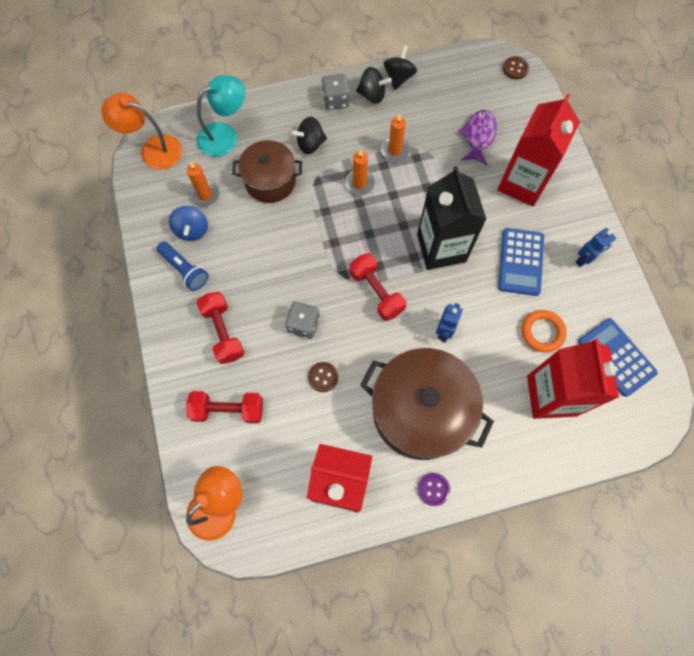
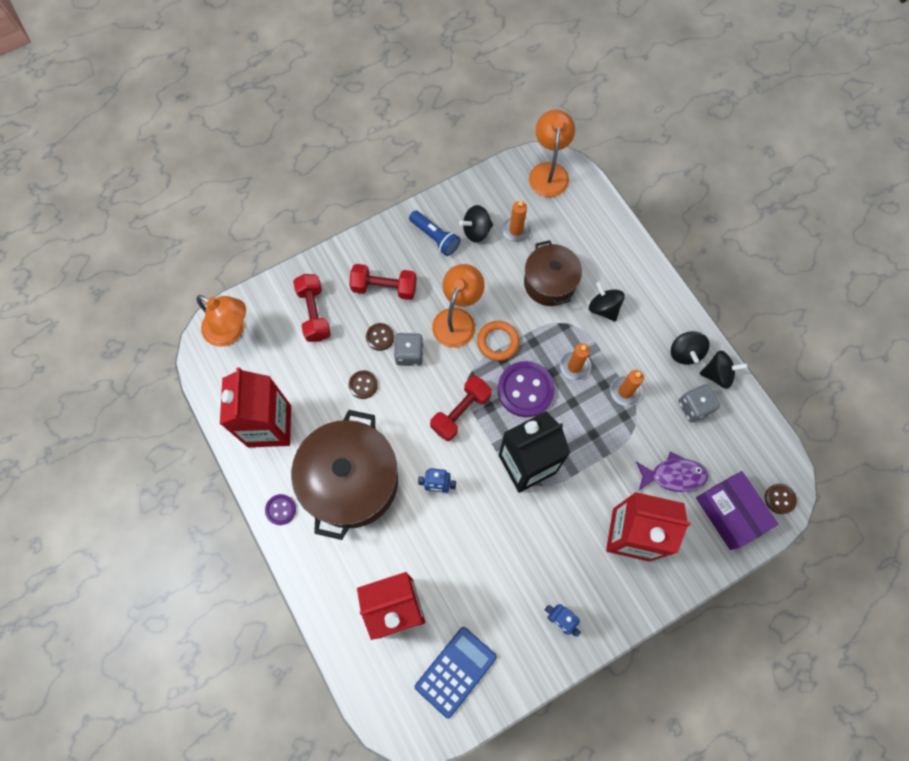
camera: 75 degrees right, 0 degrees up
(185, 270) = (435, 237): blue flashlight -> blue flashlight turned 75 degrees counterclockwise
(192, 230) = (476, 231): blue spinning top -> black spinning top
(223, 332) = (384, 287): red dumbbell -> red dumbbell turned 45 degrees clockwise
(225, 135) = (586, 228): turquoise lamp -> none
(276, 349) = (380, 337): none -> brown button
(280, 271) = (457, 319): none -> orange lamp
(335, 100) = (664, 318): grey dice -> grey dice (694, 407)
(370, 230) = (525, 390): none -> purple button
(519, 106) = (730, 512): none -> purple box
(520, 262) = (535, 549): blue calculator -> none
(542, 332) = (462, 586): orange ring -> orange ring (498, 342)

